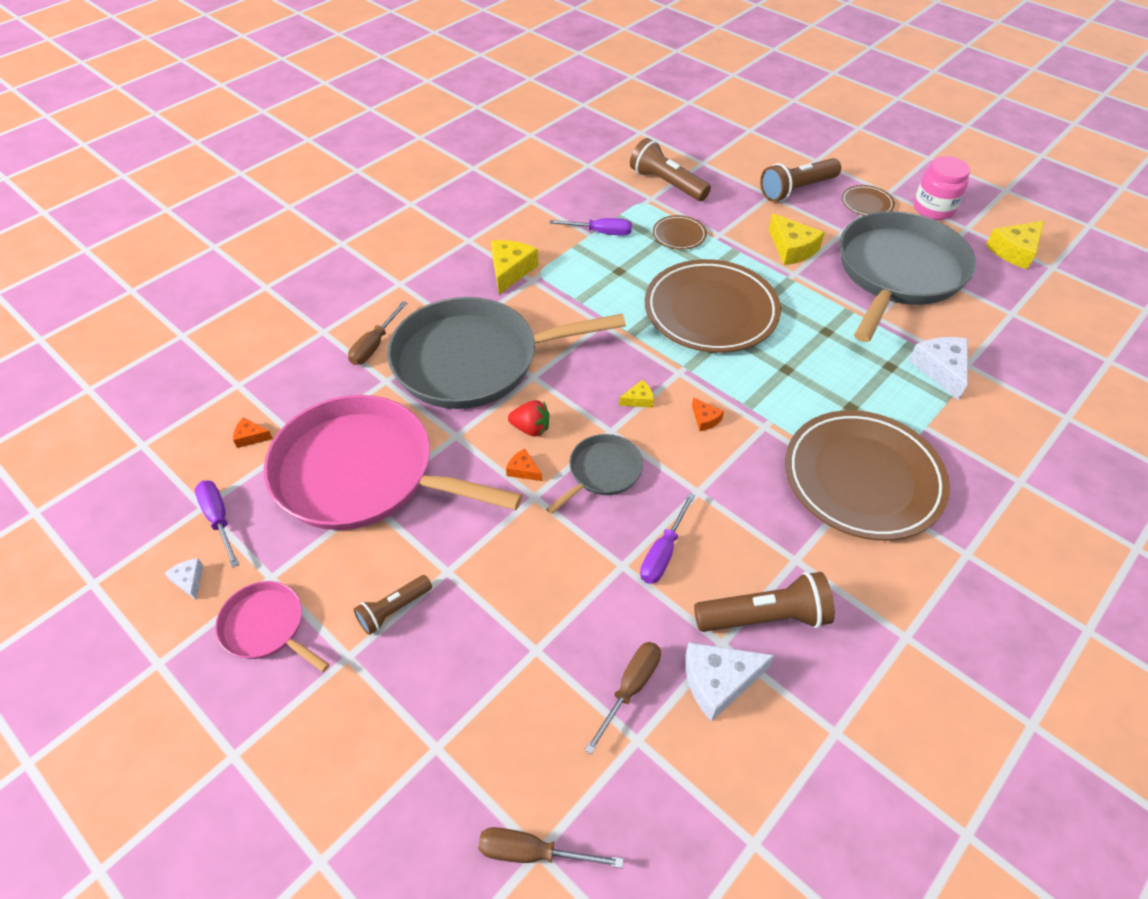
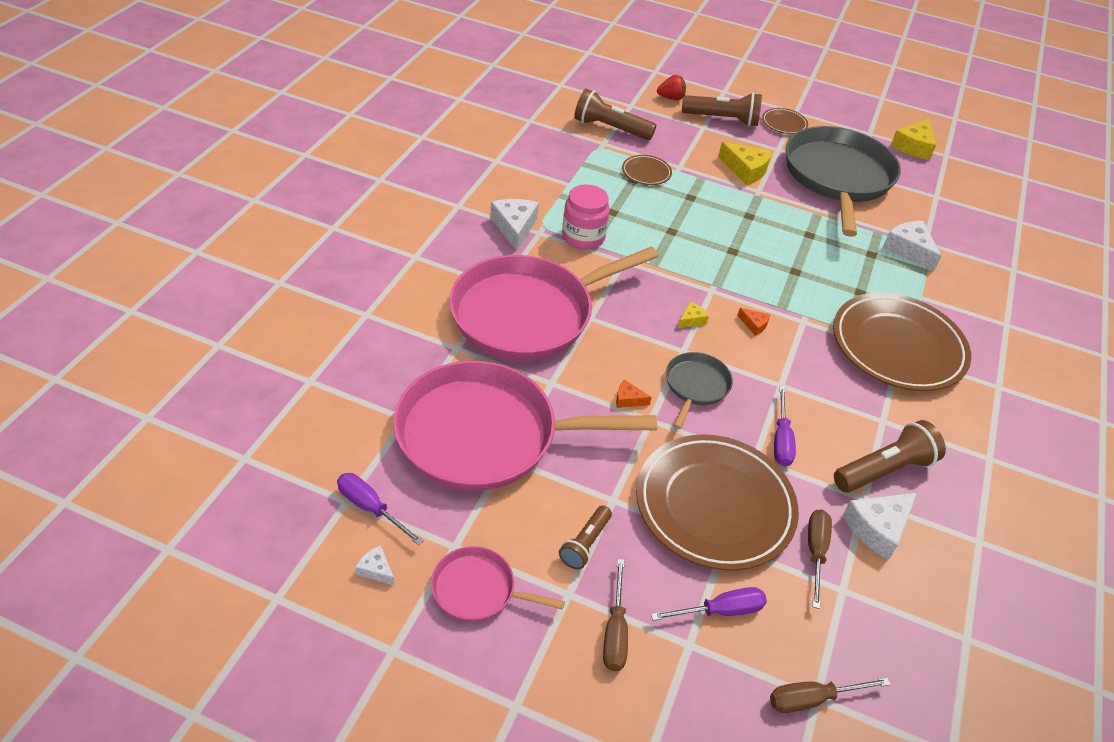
camera: 25 degrees left, 5 degrees down
(251, 437) = (354, 426): orange cheese -> none
(374, 345) = (426, 317): brown screwdriver -> brown screwdriver (615, 631)
(473, 360) = (528, 314): grey pan -> pink pan
(510, 270) = (514, 227): yellow cheese -> white cheese
(531, 428) = (614, 363): red strawberry -> red strawberry (671, 98)
(600, 232) = (576, 180): purple screwdriver -> purple screwdriver (720, 611)
(711, 311) = (709, 234): brown plate -> brown plate (714, 505)
(797, 190) = (722, 119): brown flashlight -> brown flashlight turned 120 degrees counterclockwise
(933, 209) = (837, 121): pink jar -> pink jar (583, 237)

